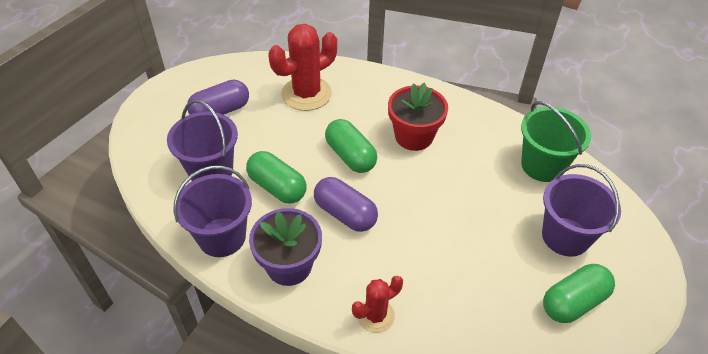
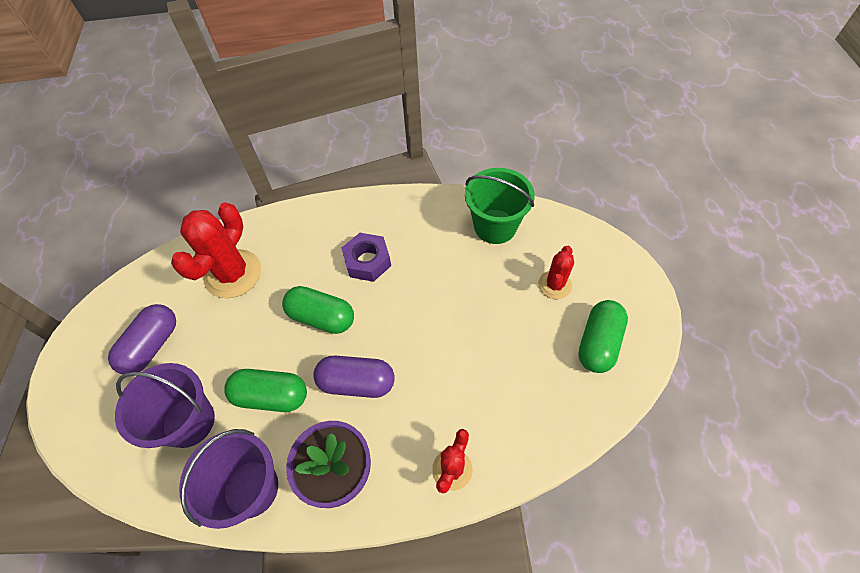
camera: 30 degrees left, 10 degrees up
(414, 136) = (367, 261): red flower pot -> purple nut
(565, 236) = (554, 285): purple bucket -> red cactus

